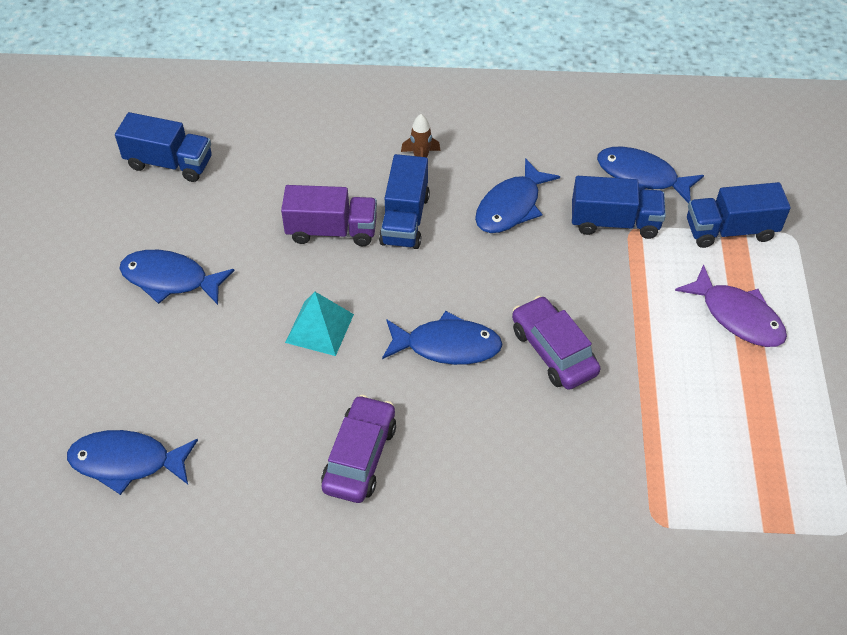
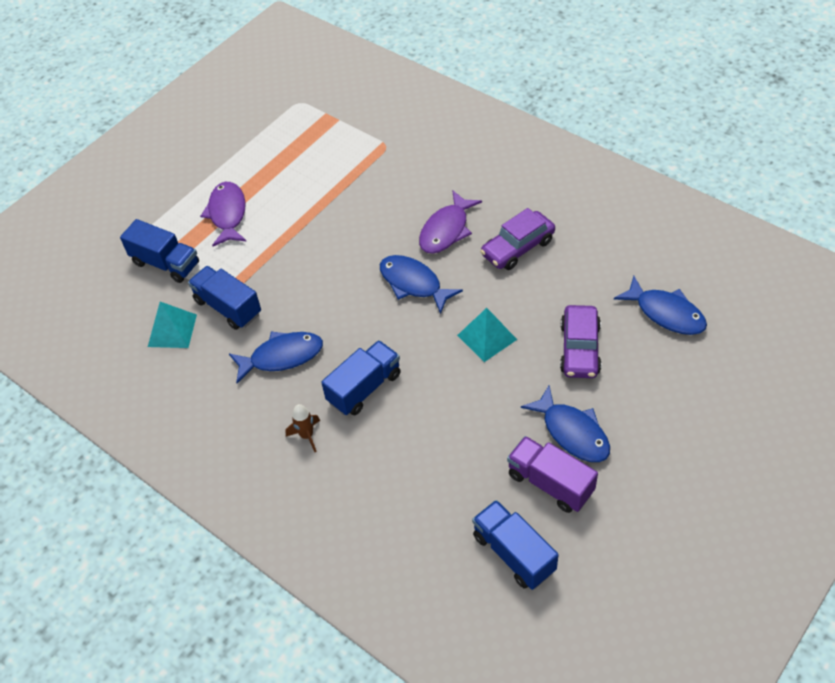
camera: 140 degrees left, 0 degrees up
(332, 231) = (424, 408): purple truck -> purple truck (550, 483)
(465, 433) = (446, 230): none -> purple fish
(553, 351) = (353, 248): purple car -> purple car (580, 349)
(641, 176) = (172, 330): blue fish -> turquoise pyramid

